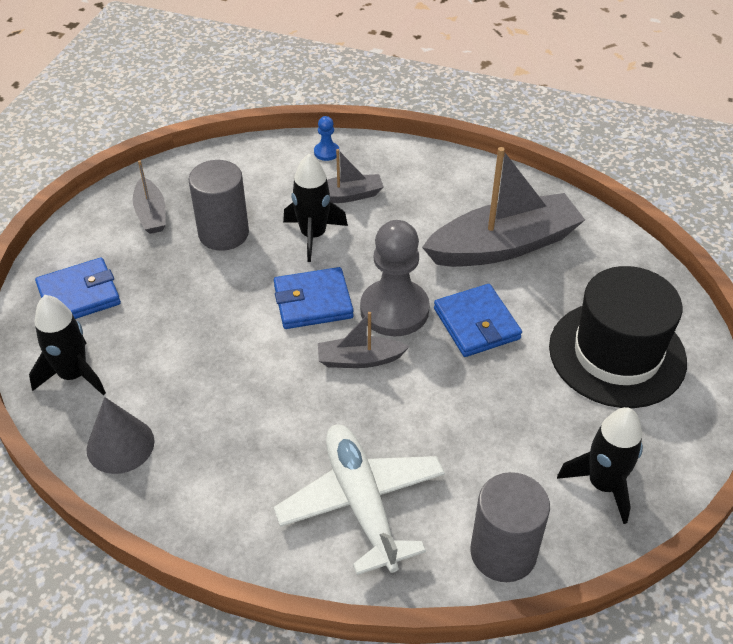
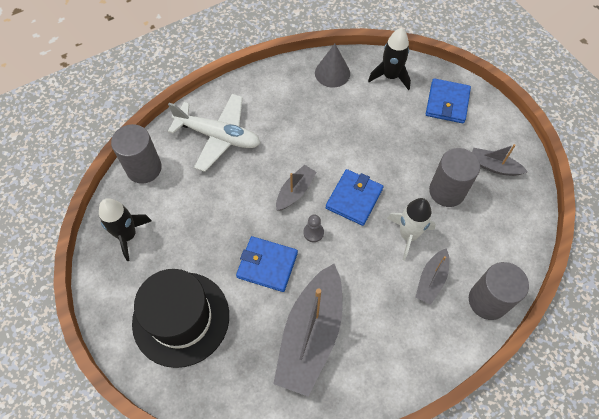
camera: 130 degrees right, 15 degrees up
(313, 235) = (408, 235): black rocket -> white rocket
(326, 152) = (488, 301): blue pawn -> grey cylinder
(394, 310) = (313, 232): grey pawn -> grey pawn, size x0.43

